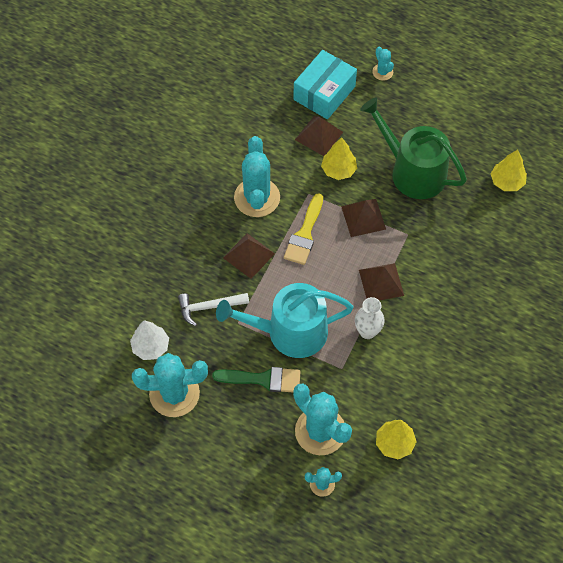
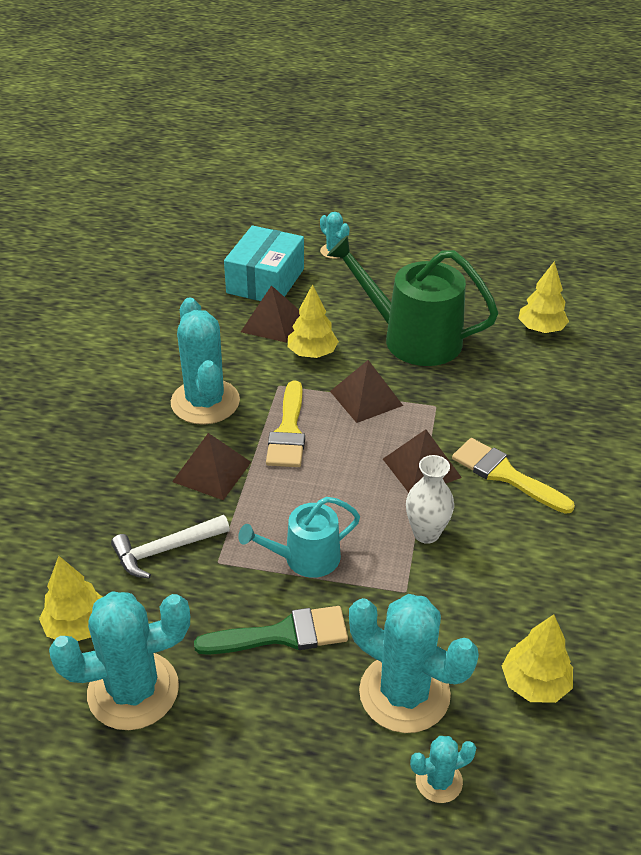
camera: 15 degrees left, 20 degrees down
(150, 347) = (77, 626): white tree -> yellow tree
(289, 332) = (305, 558): turquoise watering can -> turquoise watering can, size x0.57
(432, 300) = (505, 474): none -> yellow brush

